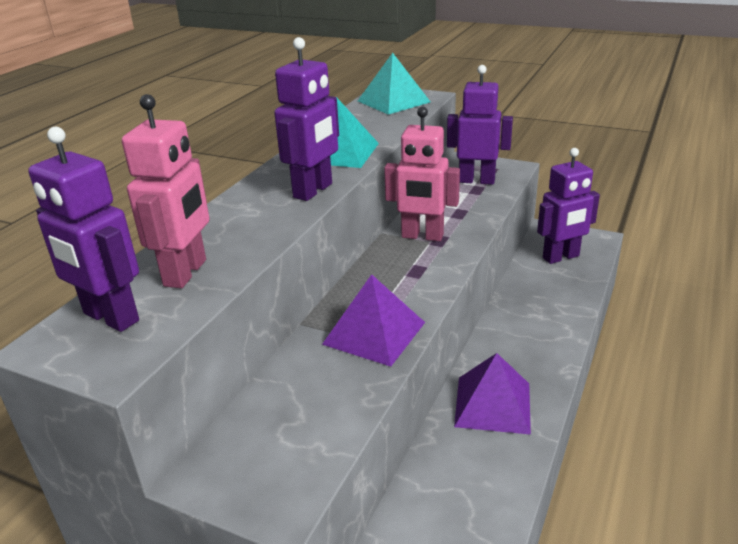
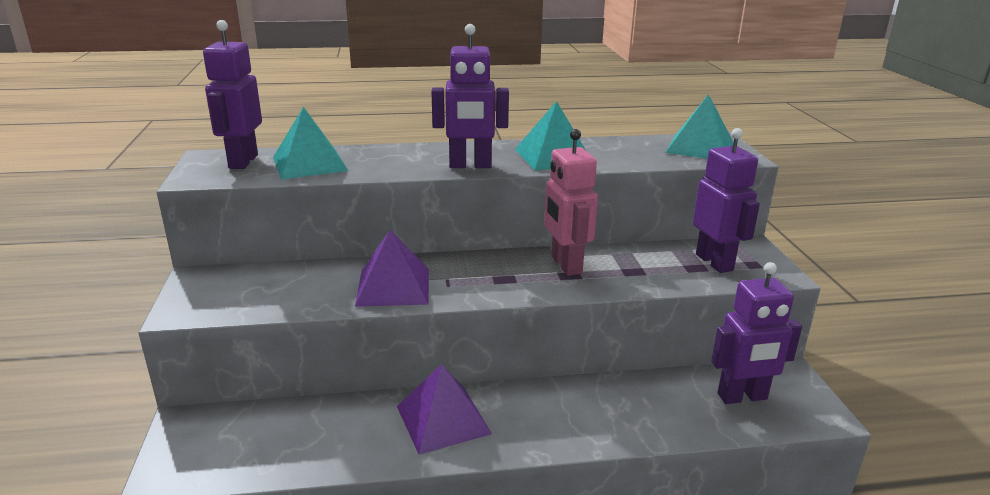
camera: 55 degrees right, 5 degrees down
(186, 273) = (309, 164): pink robot -> turquoise pyramid
(561, 257) = (742, 397): purple robot -> purple robot turned 45 degrees counterclockwise

